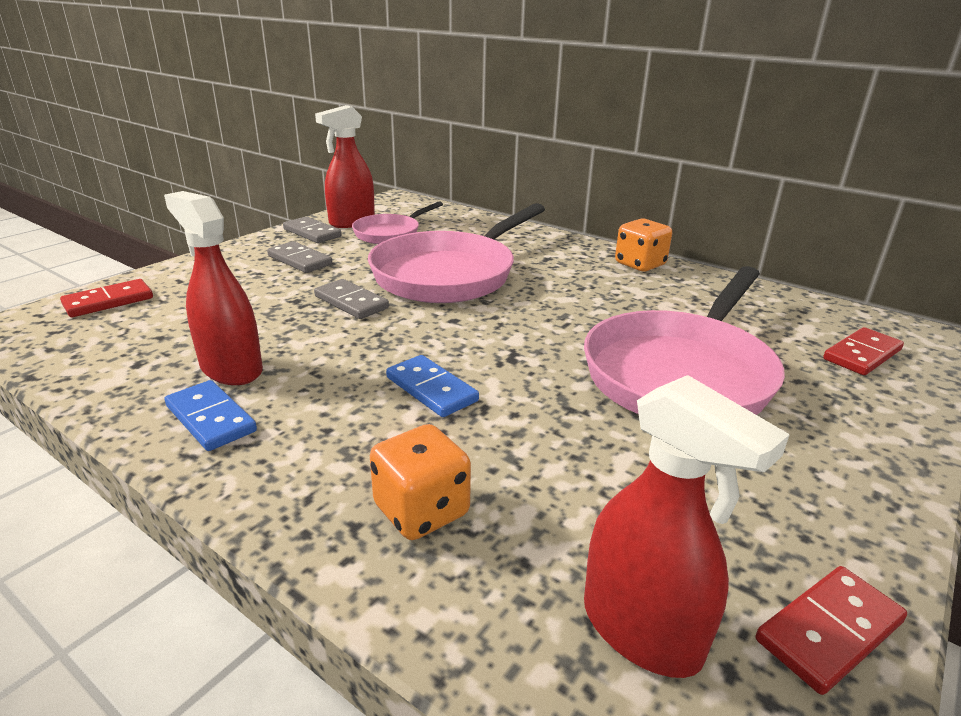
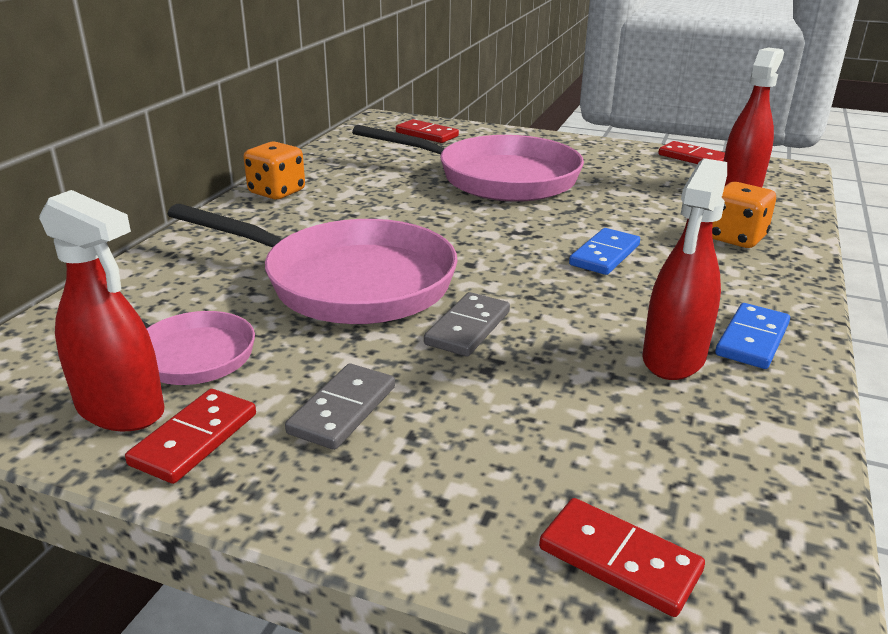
camera: 105 degrees left, 0 degrees up
(312, 233) = (195, 439): grey domino -> red domino

